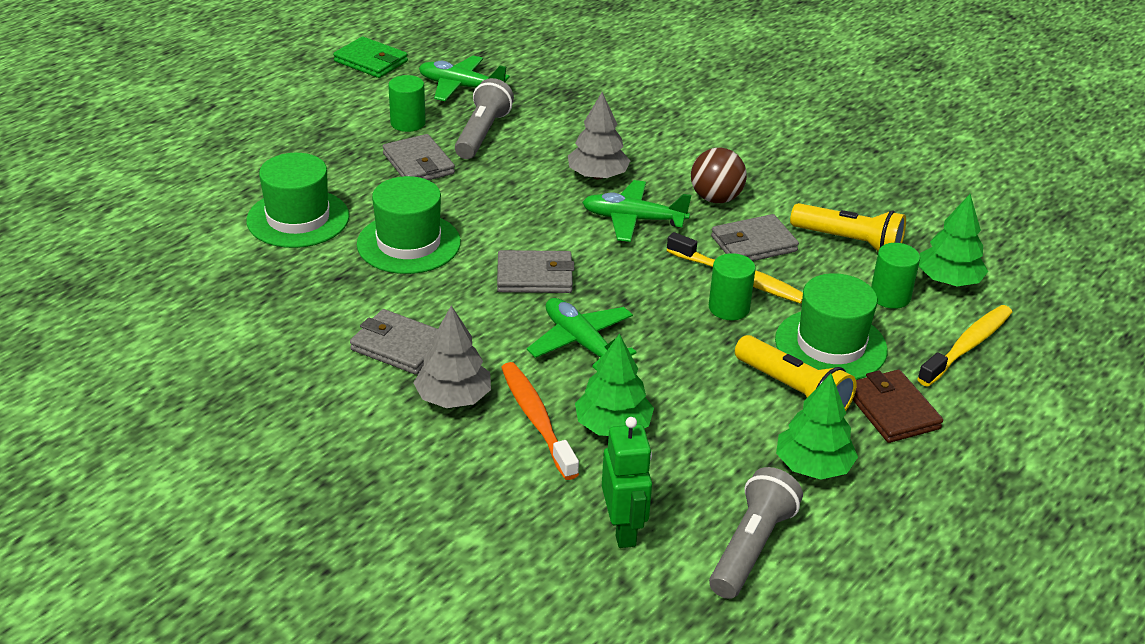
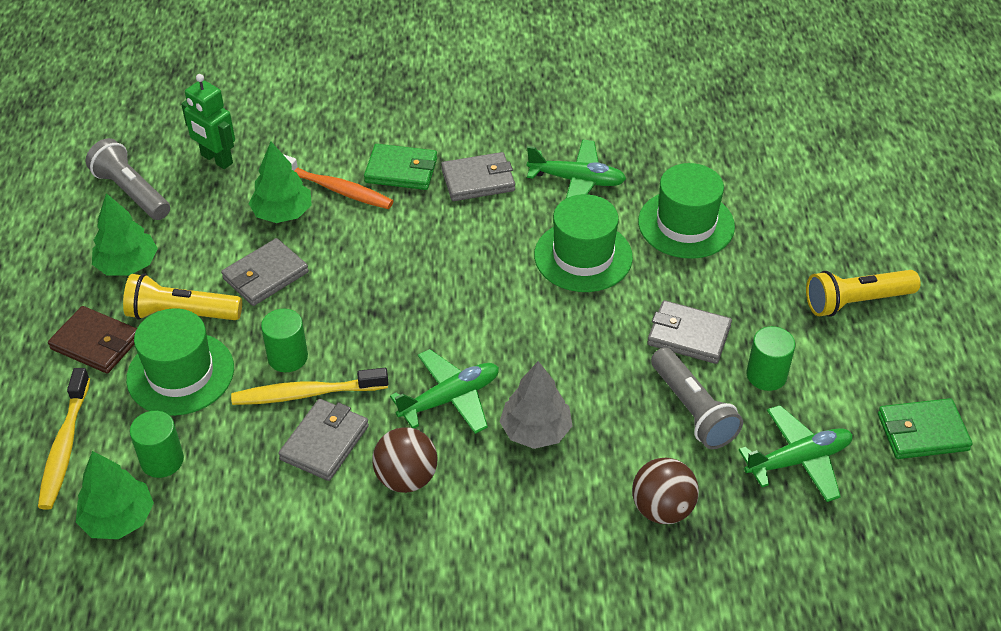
camera: 140 degrees right, 10 degrees up
(453, 398) = (401, 170): grey tree -> green wallet
(534, 276) = (460, 289): grey wallet -> grey wallet (265, 275)
(573, 110) = (662, 509): none -> brown ball
(581, 343) = (365, 257): green plane -> green plane (577, 180)
(751, 547) = (132, 192): grey flashlight -> grey flashlight turned 150 degrees clockwise
(849, 242) = (241, 507): yellow flashlight -> yellow flashlight (856, 302)

